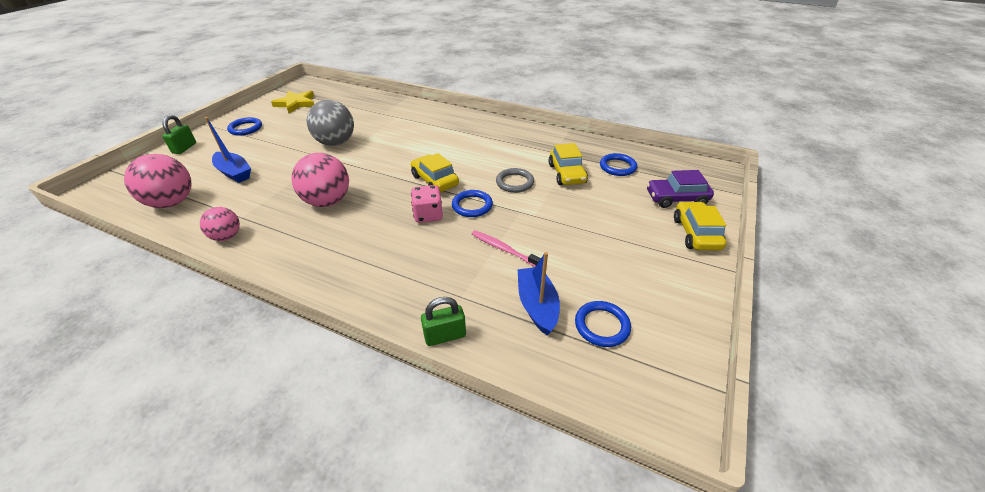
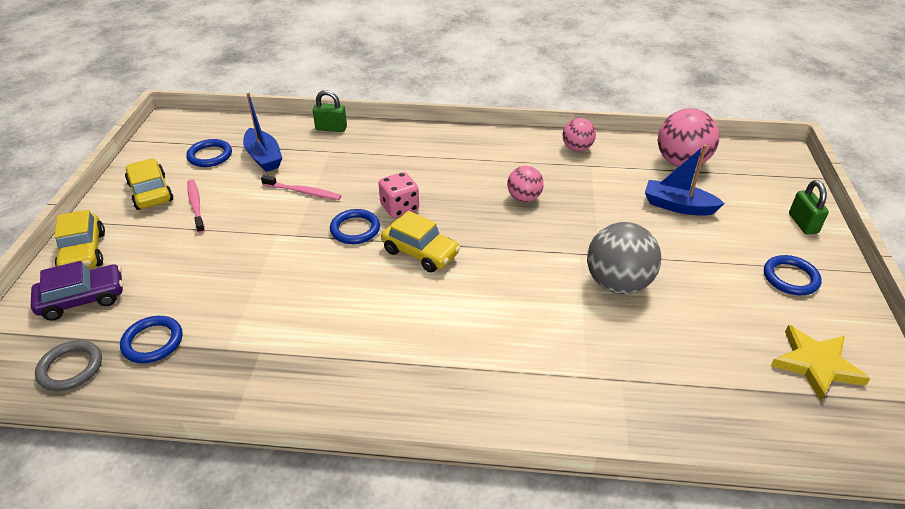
camera: 160 degrees right, 0 degrees up
(327, 201) = (524, 198): pink ball -> pink ball, size x0.59
(445, 336) = (331, 128): green padlock -> green padlock turned 45 degrees clockwise
(514, 182) = (311, 274): grey ring -> grey ring (70, 368)
(566, 174) = (237, 307): yellow car -> yellow car (151, 192)
(607, 258) = (196, 205): none -> pink toothbrush

